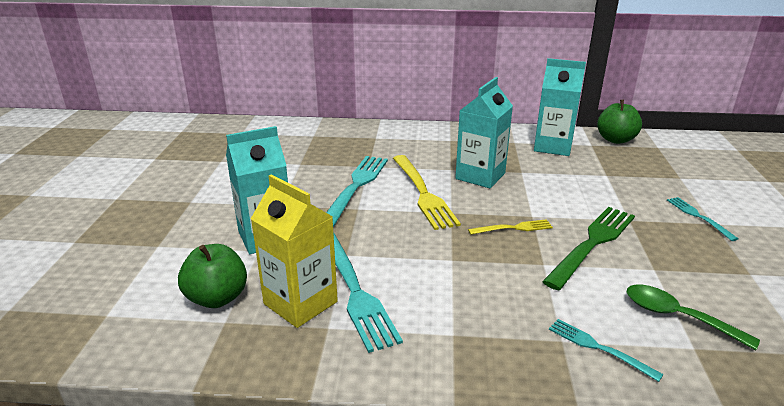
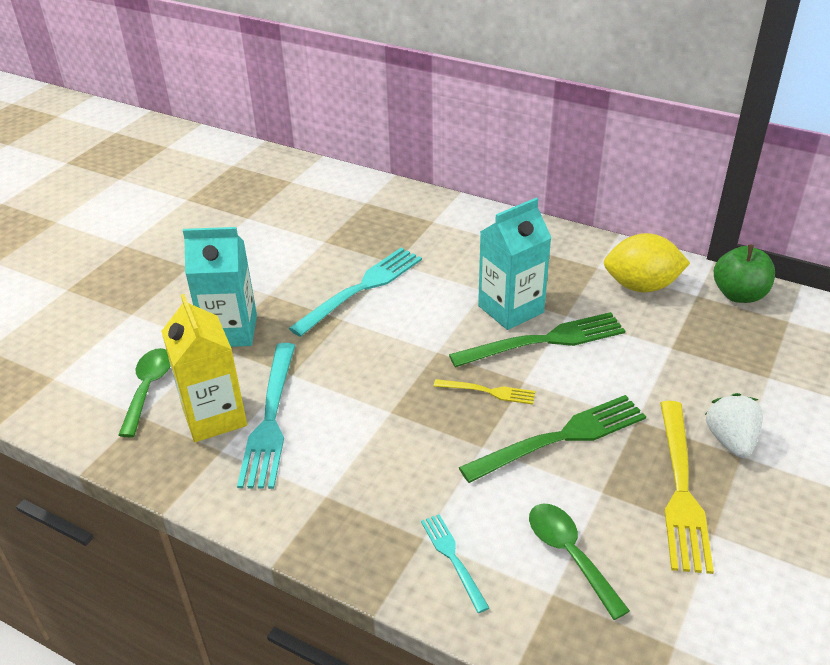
camera: 25 degrees right, 10 degrees up
(217, 298) = (148, 388): green apple -> green spoon
(423, 193) = (426, 317): yellow fork -> yellow fork (681, 490)
(522, 189) = (545, 340): none -> green fork
(553, 147) = (641, 286): turquoise carton -> yellow lemon
(698, 216) = (730, 440): turquoise fork -> white strawberry

